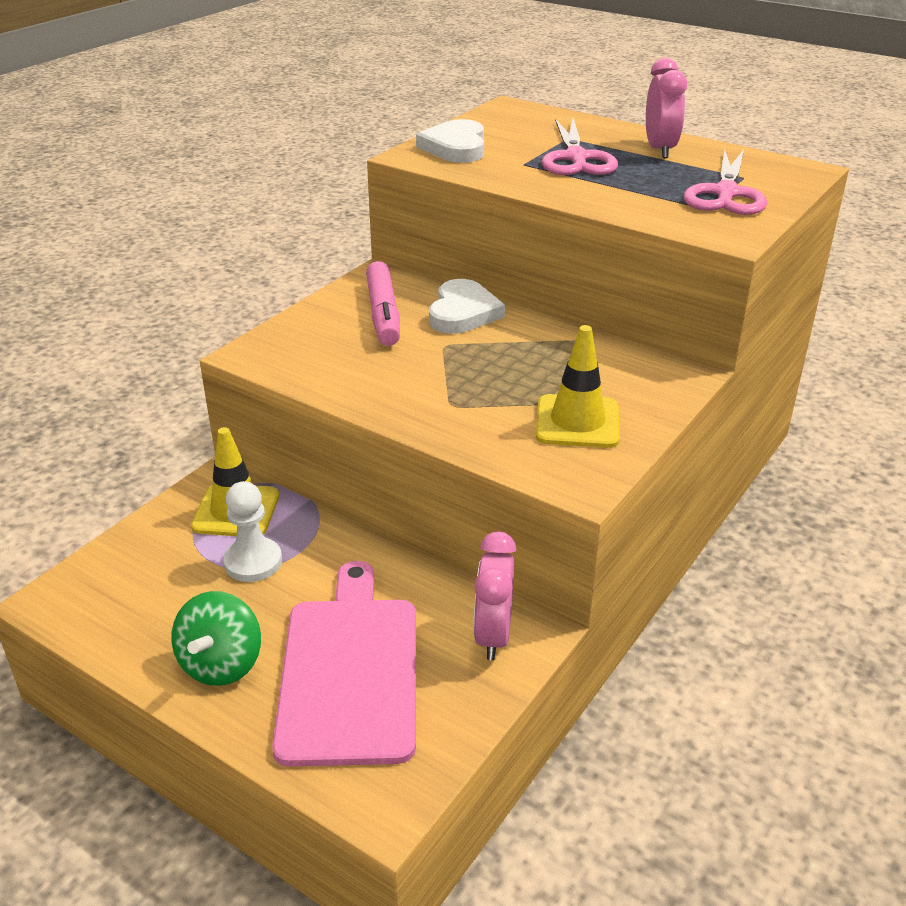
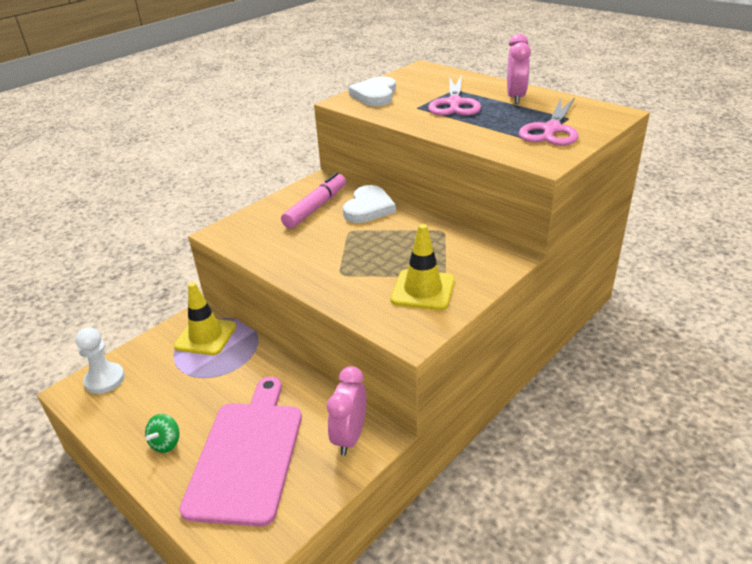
camera: 10 degrees right, 0 degrees up
(221, 664) = (166, 443): green spinning top -> green spinning top, size x0.62
(253, 562) = (206, 372): white pawn -> white pawn (105, 379)
(383, 314) = (315, 207): pink marker -> pink marker turned 150 degrees counterclockwise

